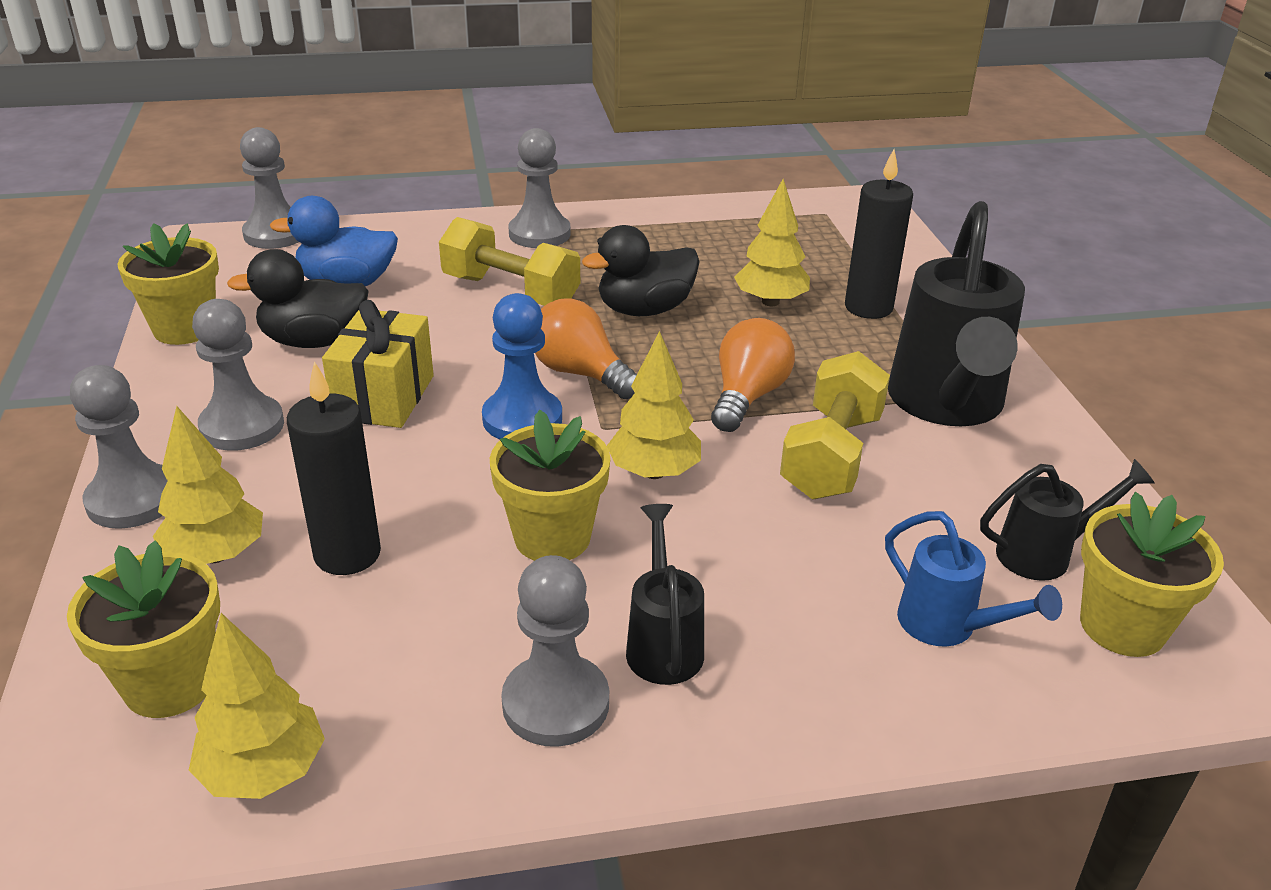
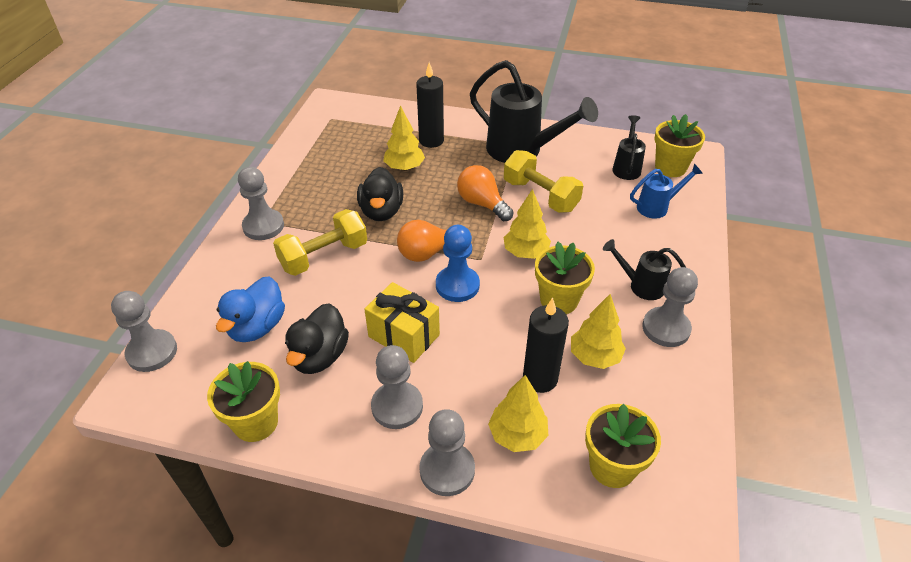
camera: 65 degrees left, 10 degrees up
(263, 771) = (680, 436): yellow tree -> yellow tree (594, 357)

